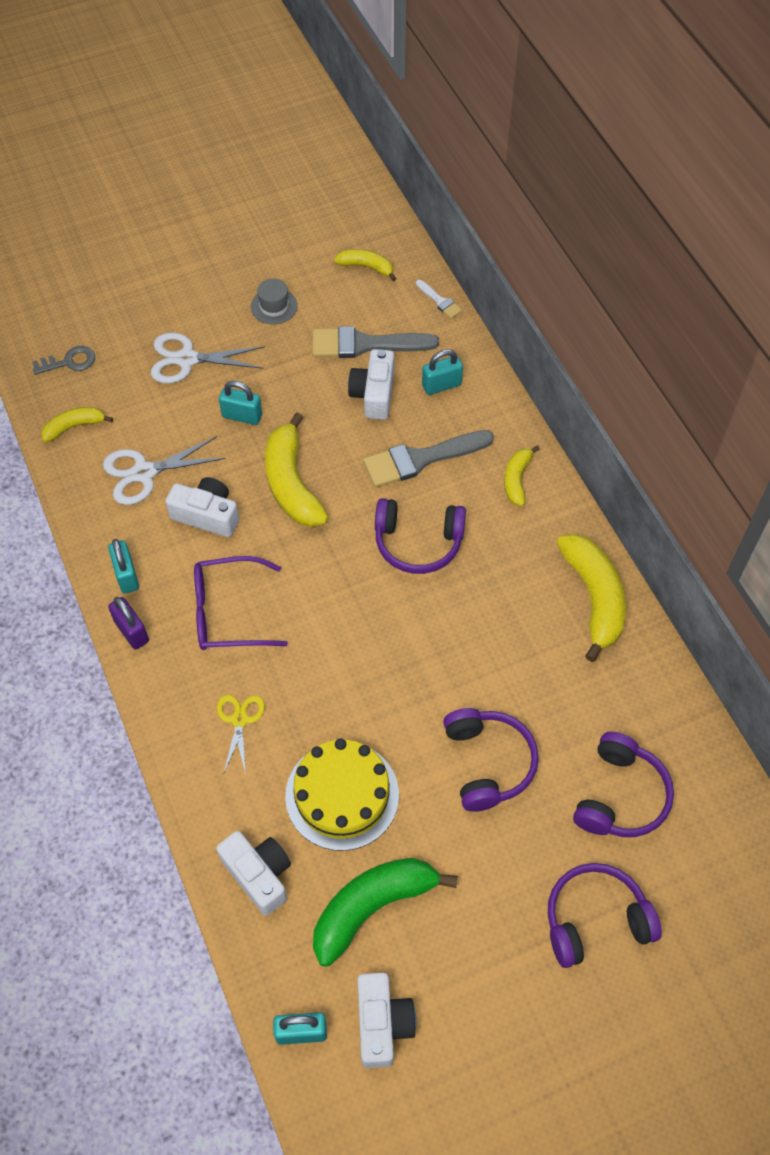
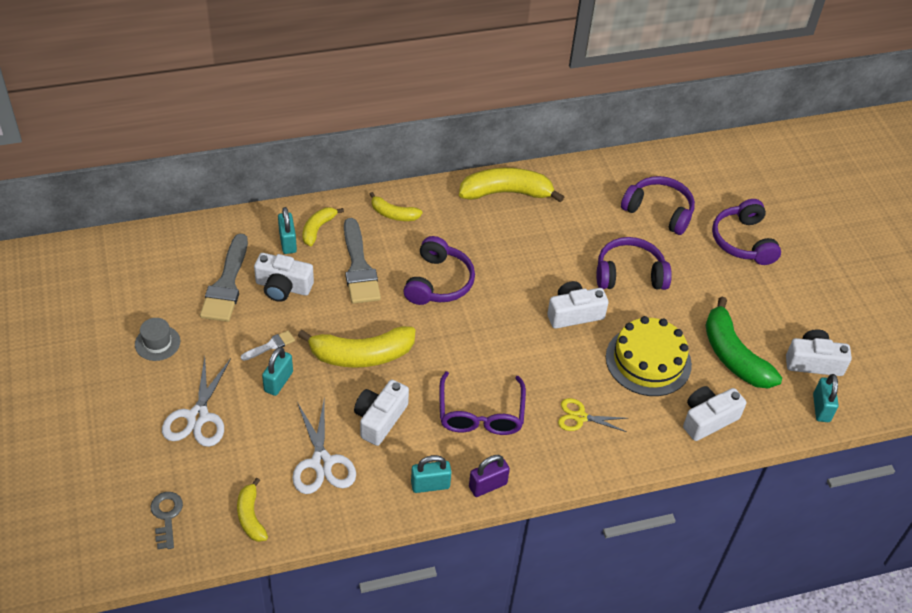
camera: 85 degrees left, 10 degrees down
(366, 267) = (136, 270): yellow banana -> yellow banana (318, 229)
(402, 699) = (574, 313): none -> white camera
(439, 301) = (196, 228): white brush -> white brush (270, 346)

